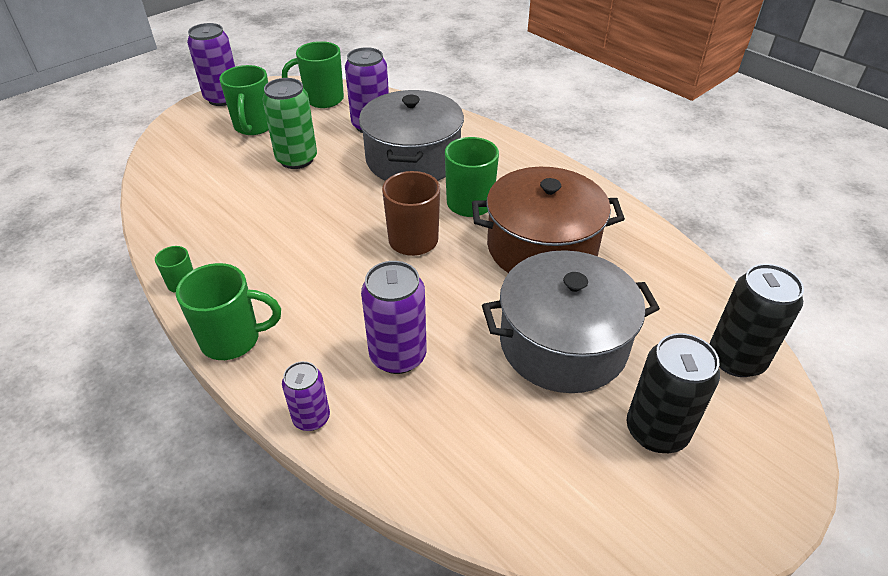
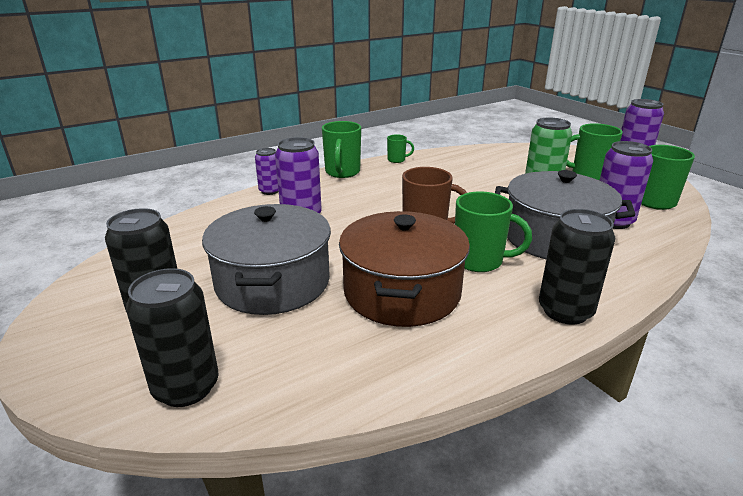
camera: 100 degrees right, 15 degrees down
(531, 162) = (565, 311): none -> black can

